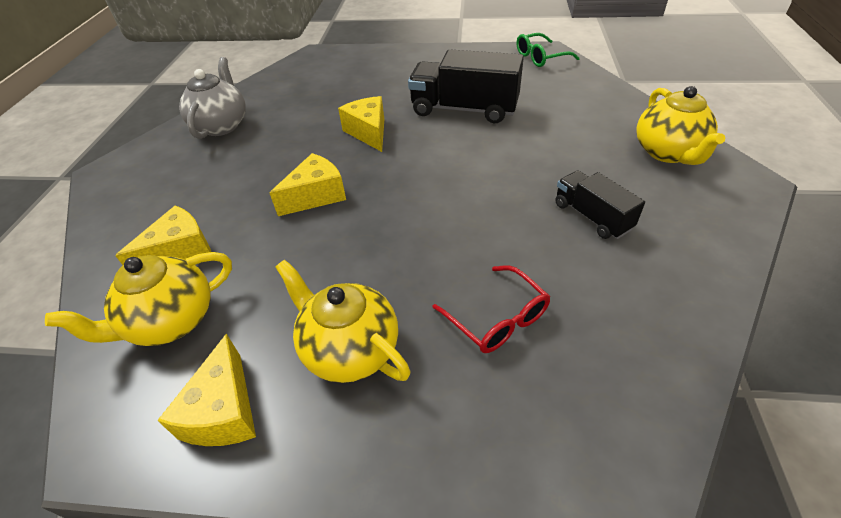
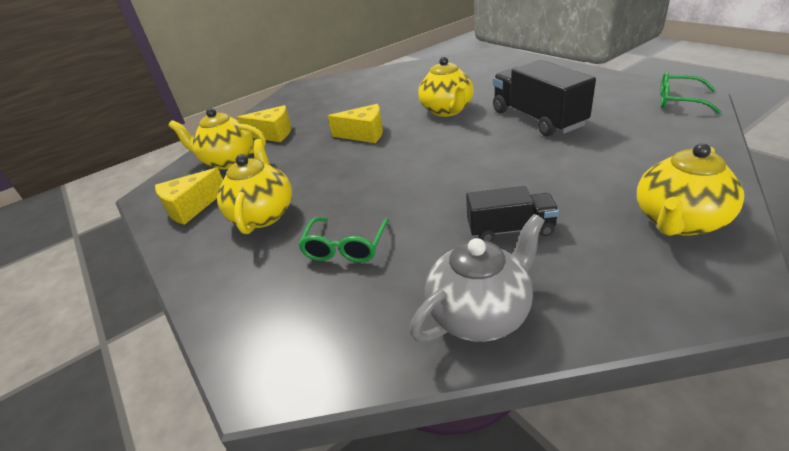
camera: 50 degrees right, 10 degrees down
(221, 125) = (377, 80): grey teapot -> grey teapot (480, 314)
(368, 132) = (447, 110): yellow cheese -> yellow teapot
(496, 318) = (346, 247): red glasses -> green glasses
(592, 216) = (510, 229): black truck -> black truck turned 75 degrees clockwise

